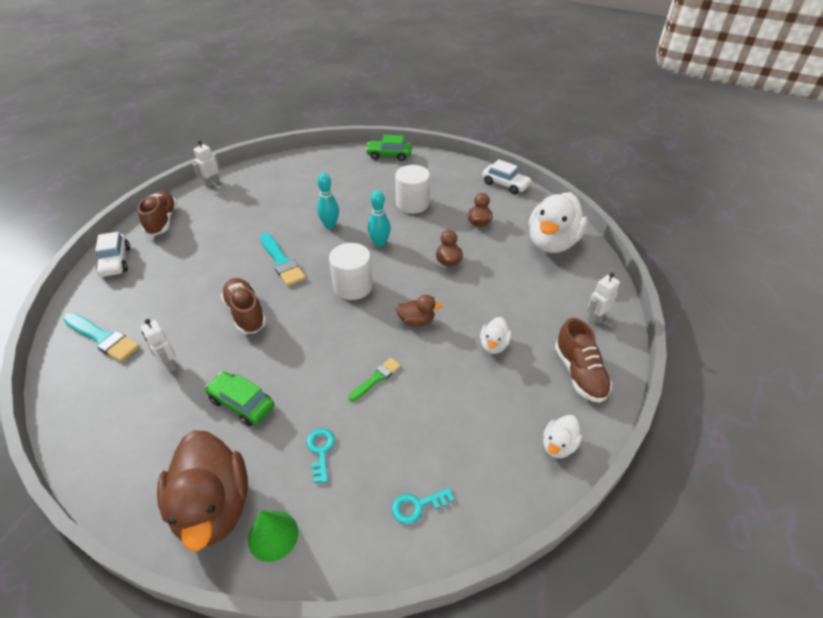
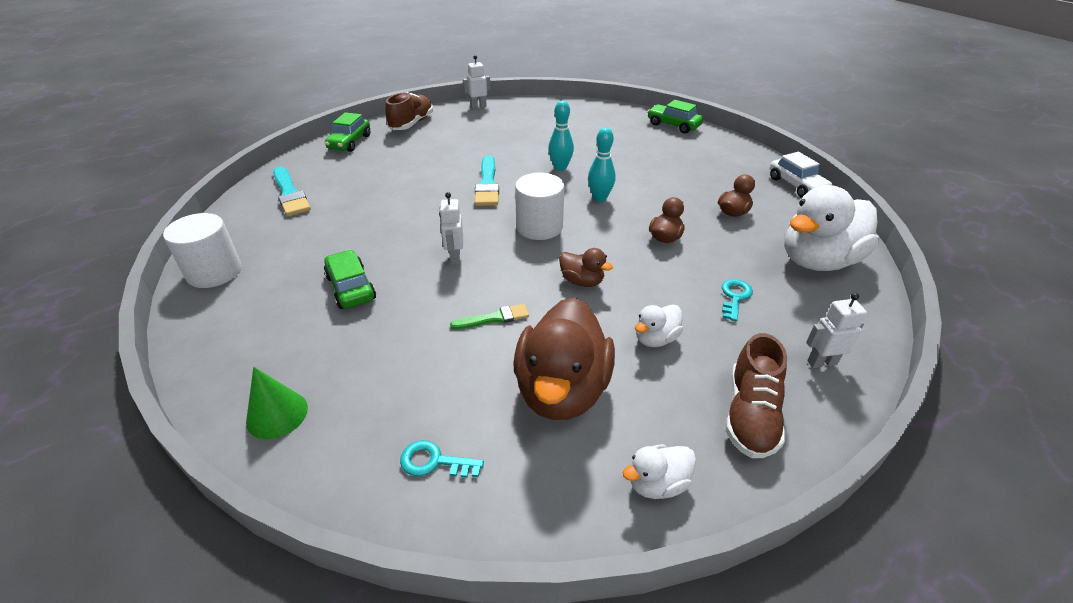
camera: 30 degrees right, 5 degrees down
(116, 261) = (349, 142): white car -> green car
(169, 364) = (321, 233): white robot -> white robot (455, 257)
(213, 506) = (252, 363): brown duck -> brown duck (562, 390)
(246, 313) = (419, 215): brown shoe -> none
(321, 451) = (384, 360): turquoise key -> turquoise key (735, 297)
(412, 204) = (665, 174): white cylinder -> white cylinder (214, 272)

